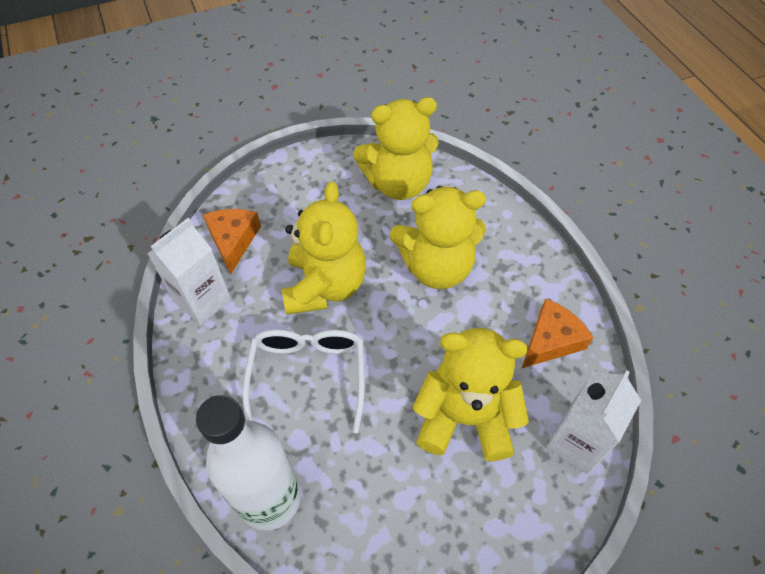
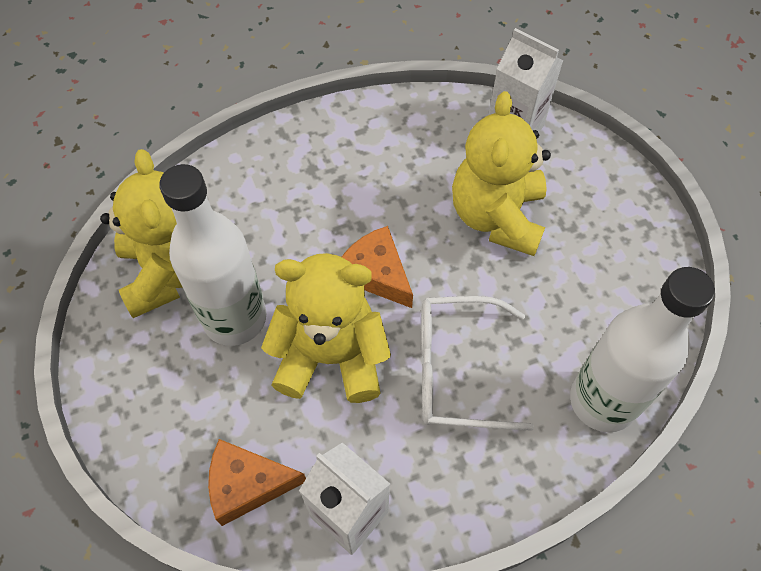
camera: 90 degrees left, 5 degrees up
(359, 224) = (235, 318): none -> white bottle
(436, 267) = (308, 233): yellow teddy bear -> none
(551, 340) = (406, 136): orange cheese -> orange cheese (376, 273)

